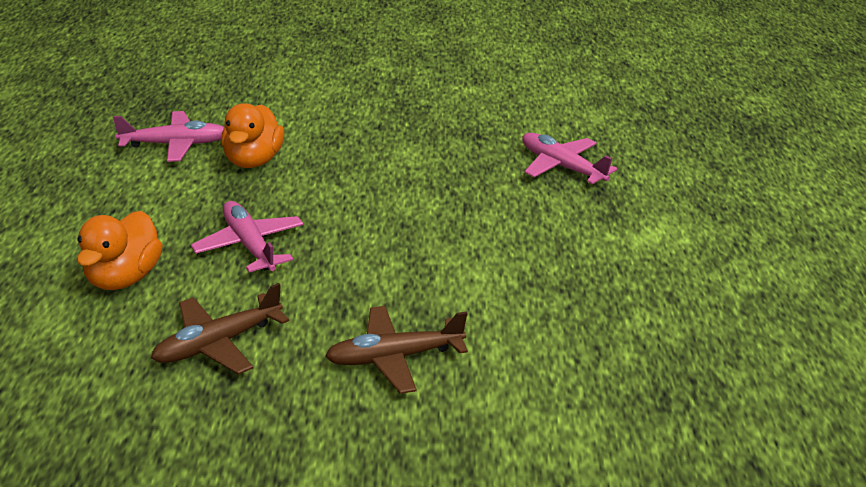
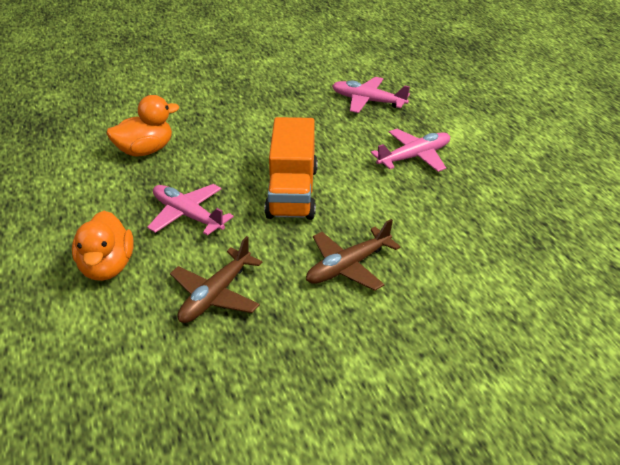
camera: 20 degrees left, 5 degrees up
(175, 144) = (74, 153): pink plane -> pink plane (414, 157)
(253, 160) = (145, 150): orange duck -> orange duck turned 105 degrees counterclockwise
(389, 252) = (292, 192): none -> orange truck

